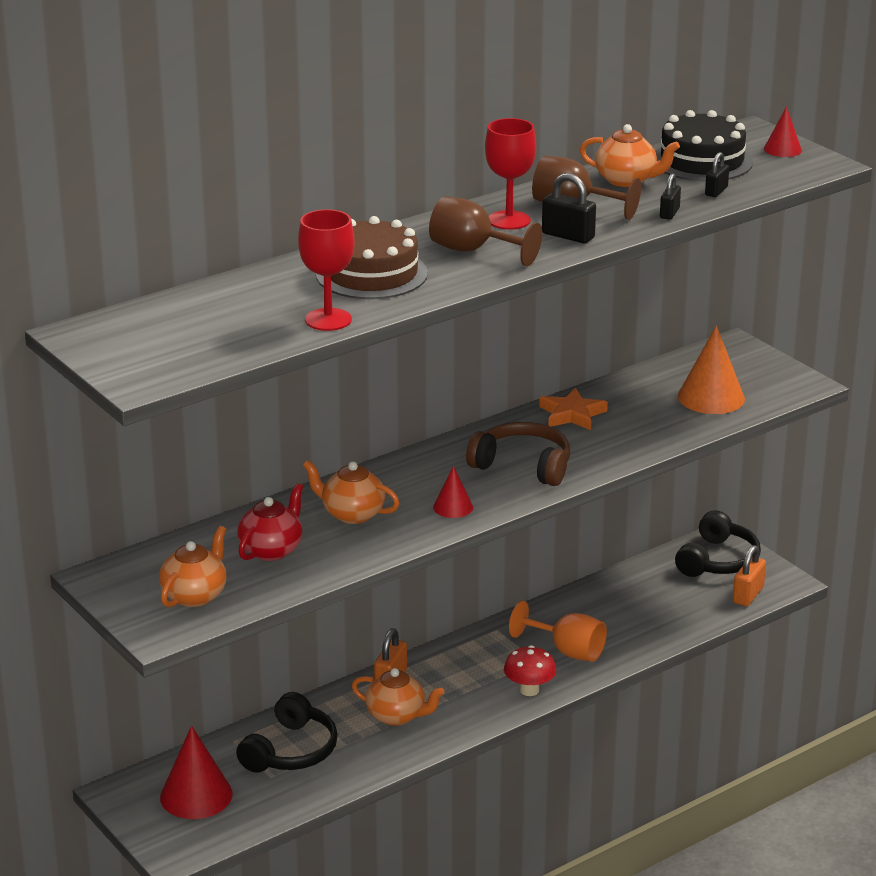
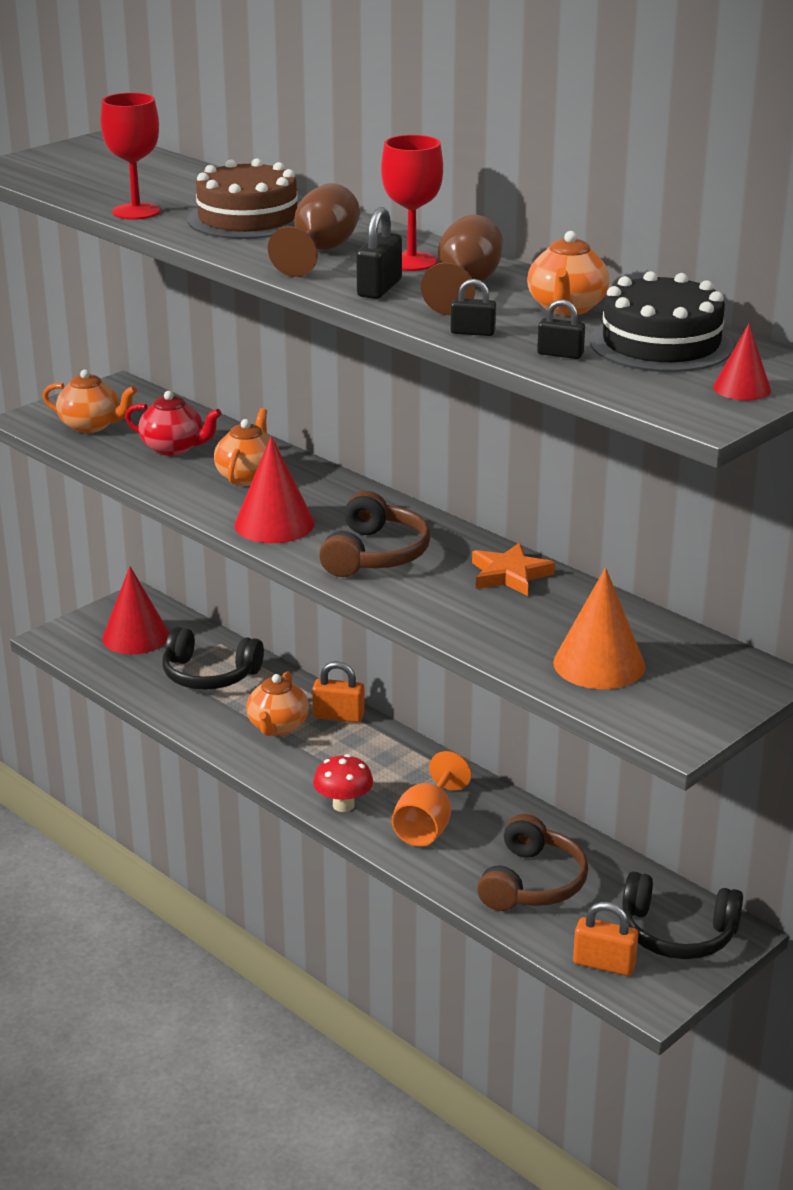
camera: 80 degrees right, 0 degrees up
(453, 507) = (274, 524): red cone -> red cone, size x1.82
(650, 612) = (532, 882): none -> brown headphones

